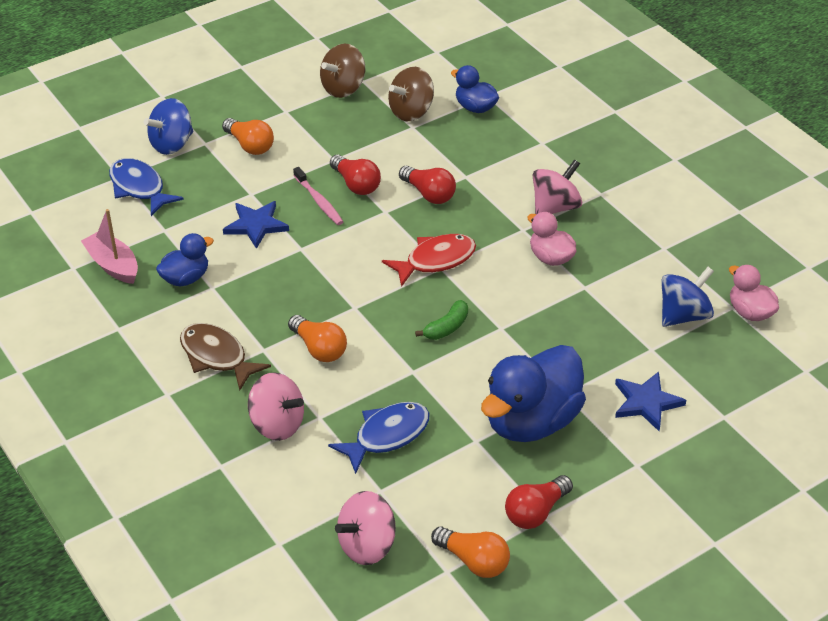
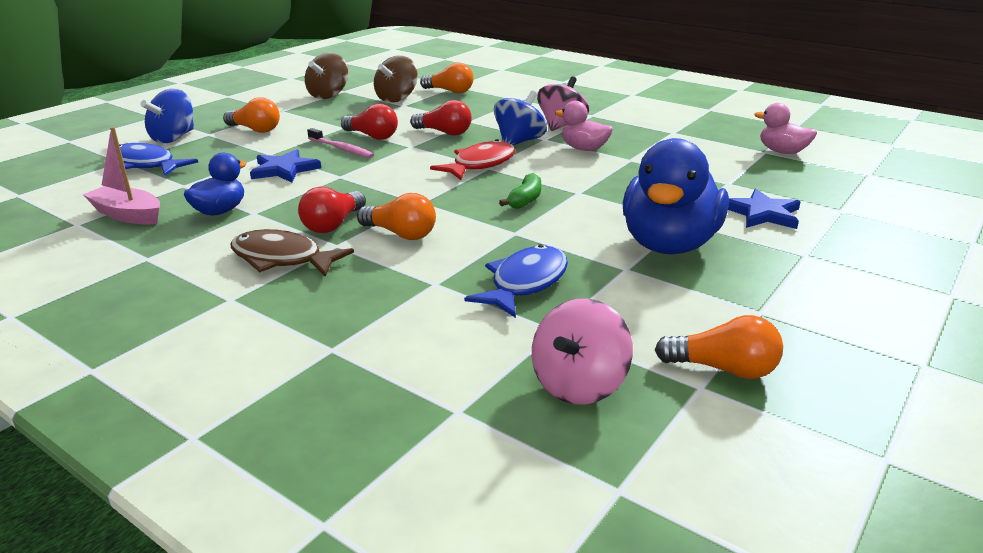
camera: 20 degrees left, 15 degrees down
(277, 424) = (387, 298): pink spinning top -> none
(475, 107) = (450, 91): blue duck -> orange light bulb
(535, 512) = (746, 310): red light bulb -> red light bulb (333, 225)
(683, 315) = (731, 161): blue spinning top -> blue spinning top (519, 142)

